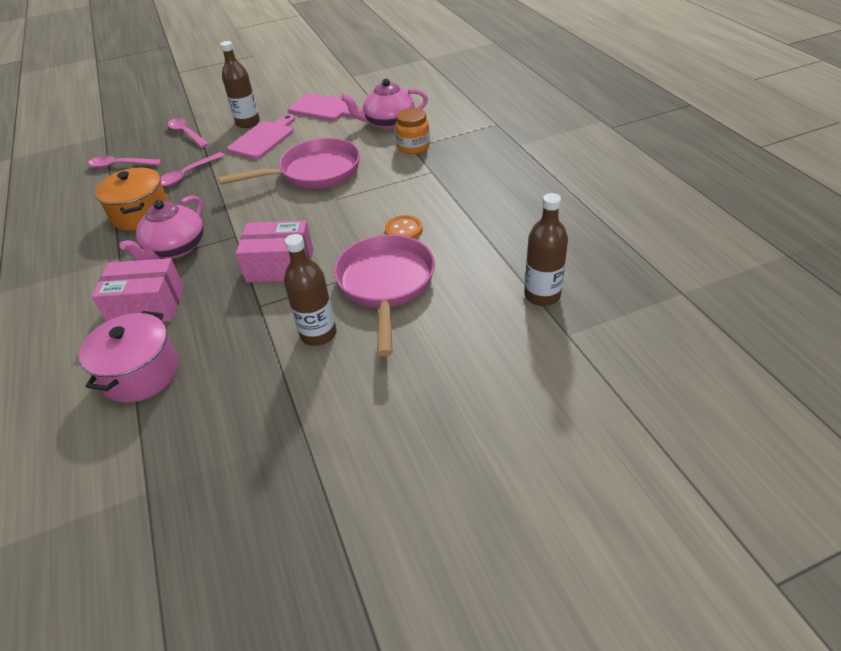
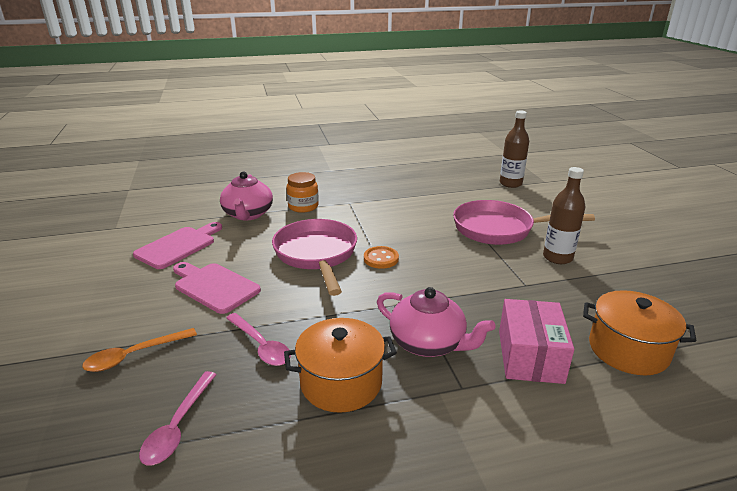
camera: 85 degrees left, 15 degrees down
(141, 373) = (628, 350): pink pot -> orange pot
(187, 133) = (134, 355): pink spoon -> orange spoon
(248, 123) = (158, 299): brown bottle -> none
(280, 265) = (469, 274): pink box -> none
(404, 230) = (430, 218): orange button -> orange button (381, 259)

